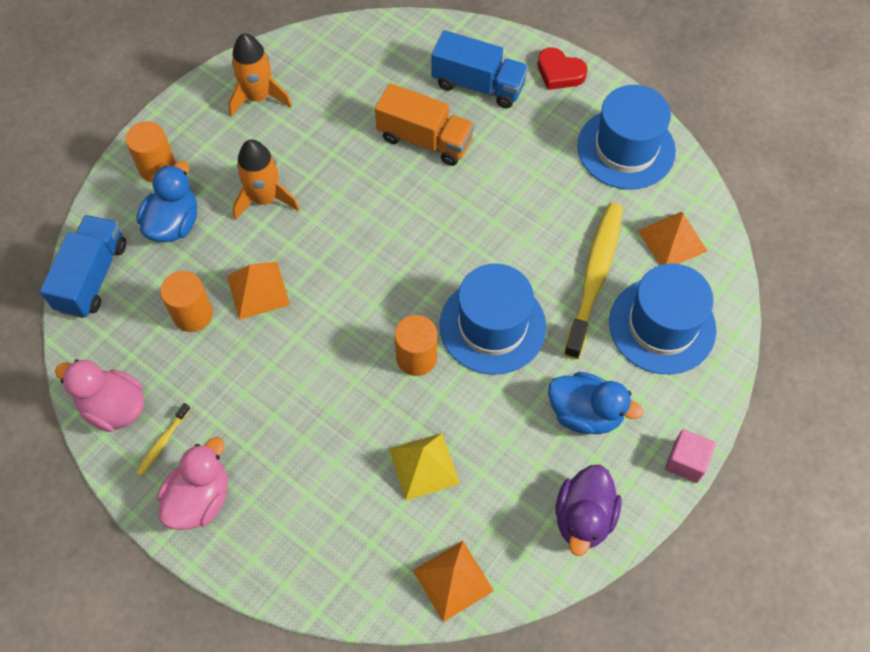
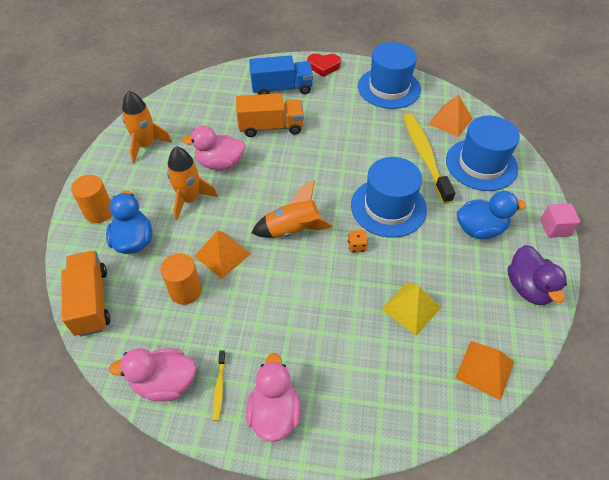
camera: 30 degrees left, 10 degrees down
(92, 277) = (91, 301): blue truck -> orange truck
(329, 164) = (220, 163): none -> pink duck
(356, 298) = (292, 230): none -> orange rocket
(416, 358) = (356, 246): orange cylinder -> orange dice

